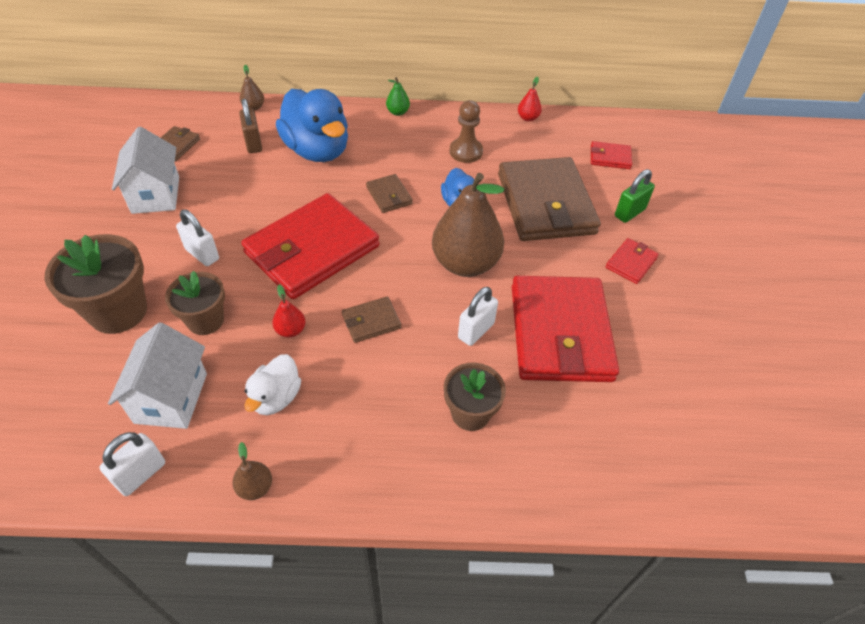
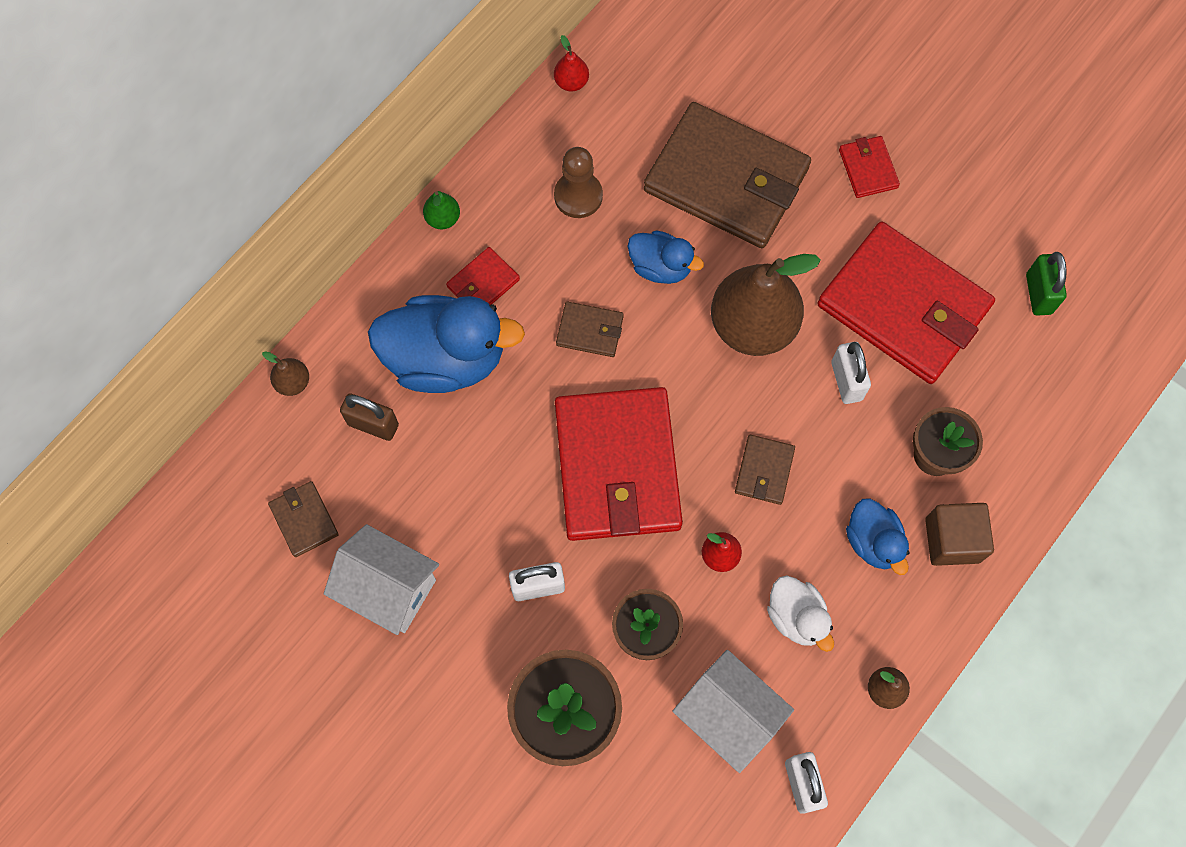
camera: 50 degrees left, 20 degrees up
(370, 412) = (873, 542): none -> blue duck
(413, 463) = (952, 540): none -> brown cube
(610, 157) = (706, 54): red wallet -> red wallet (483, 283)
(629, 213) = (802, 109): green padlock -> green padlock (1038, 294)

